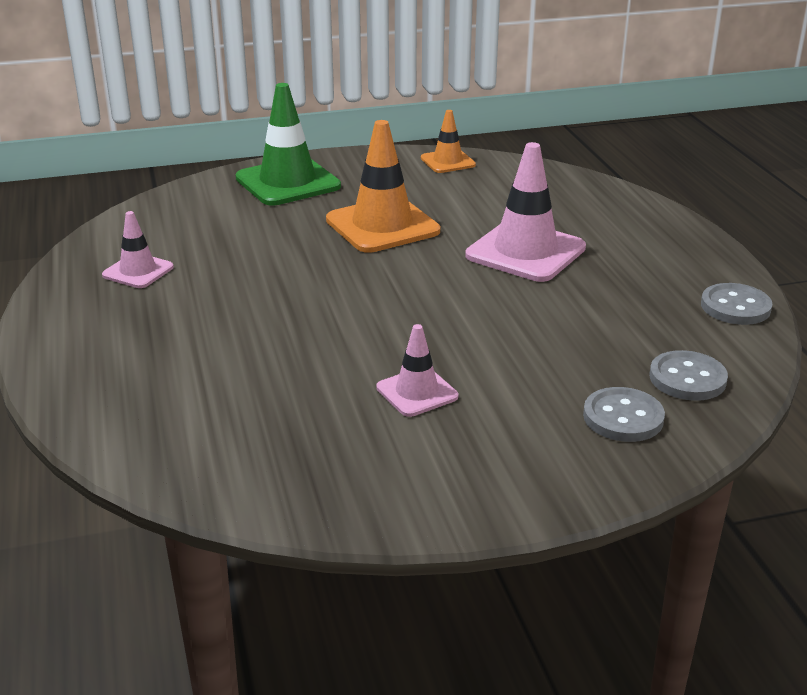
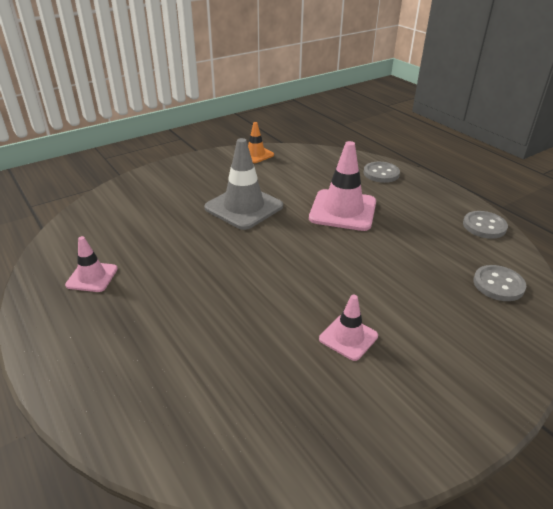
camera: 20 degrees left, 5 degrees up
(288, 182) = (163, 185): green traffic cone -> none
(382, 226) = (244, 207): orange traffic cone -> grey traffic cone
(623, 417) = (485, 325): grey button -> grey button (381, 173)

